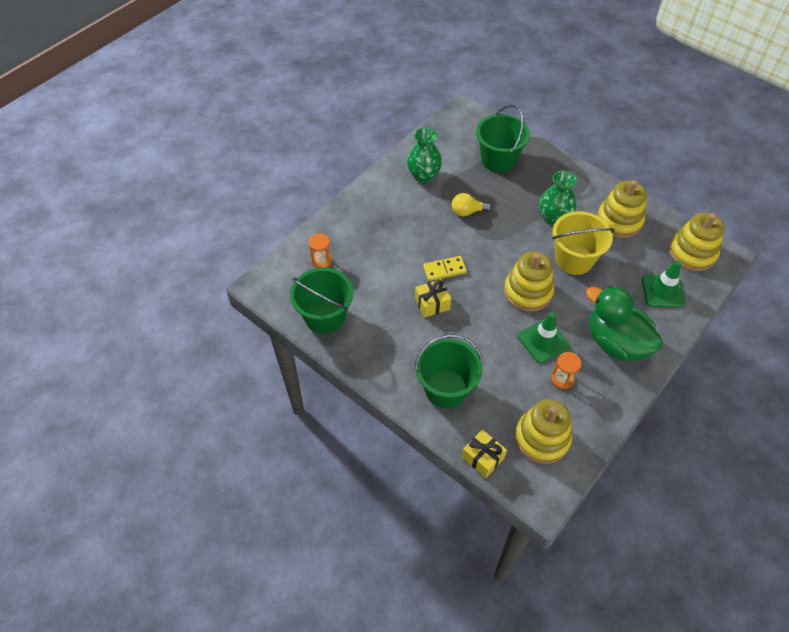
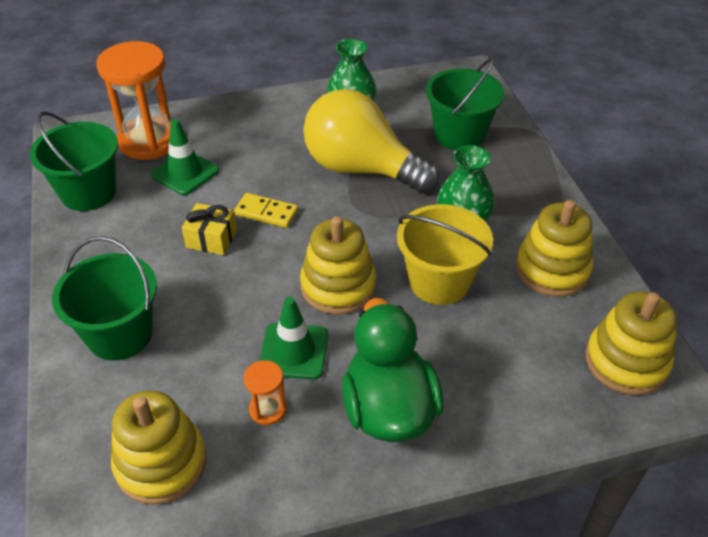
camera: 35 degrees right, 10 degrees down
(321, 261) = (149, 141): orange hourglass -> orange hourglass, size x2.24
(467, 212) = (361, 169): yellow light bulb -> yellow light bulb, size x2.42
(482, 458) = (67, 437): yellow gift -> none
(662, 291) = (528, 385): green traffic cone -> green traffic cone (185, 173)

